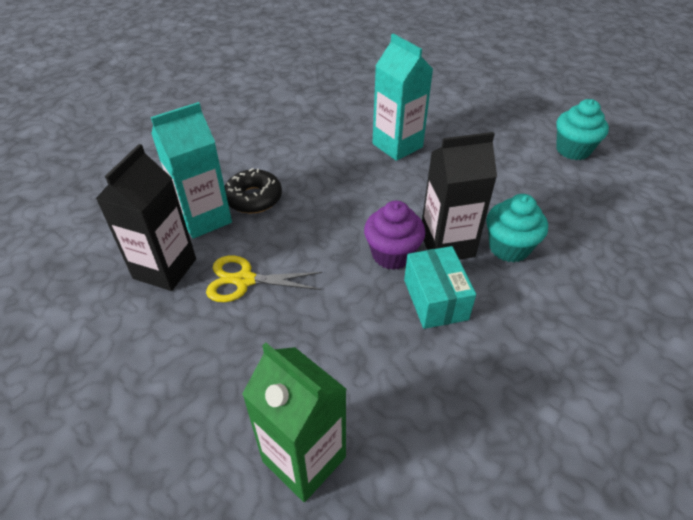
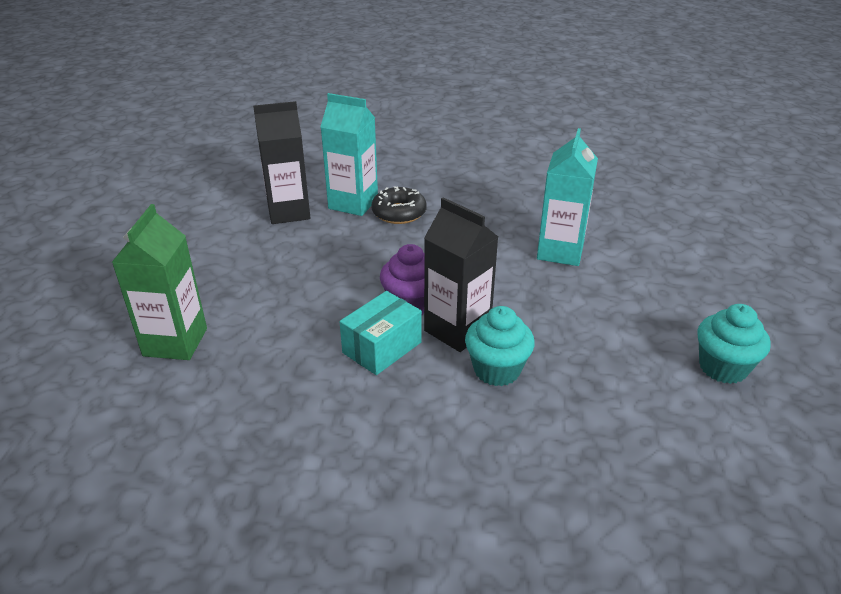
camera: 55 degrees right, 10 degrees down
(244, 280) = (310, 247): yellow scissors -> none

